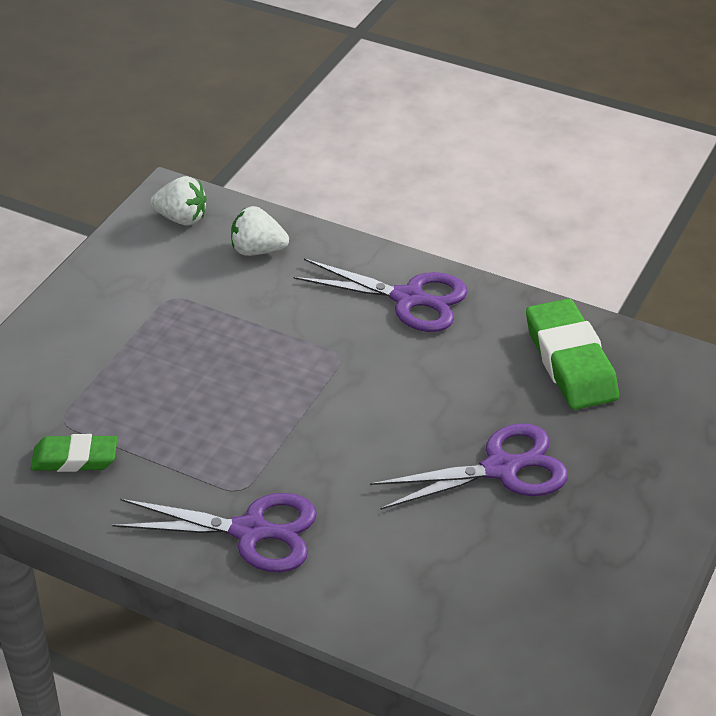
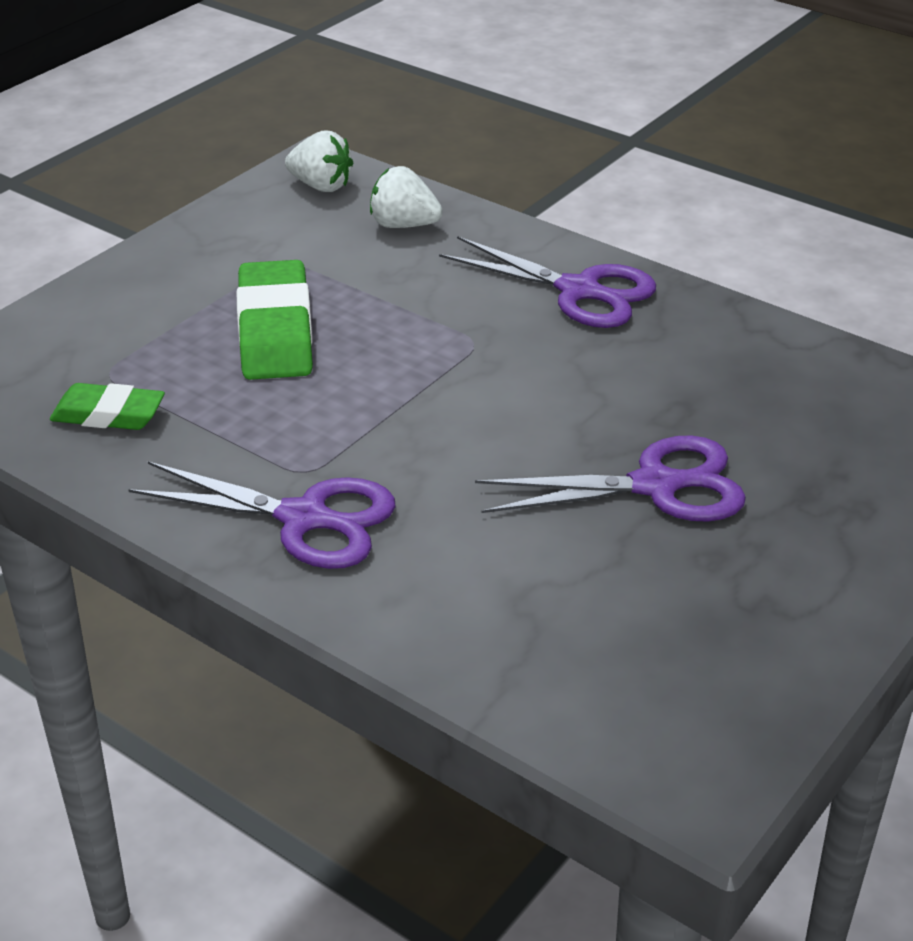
camera: 10 degrees right, 5 degrees down
(570, 361) = (775, 377): green eraser -> green eraser (275, 331)

